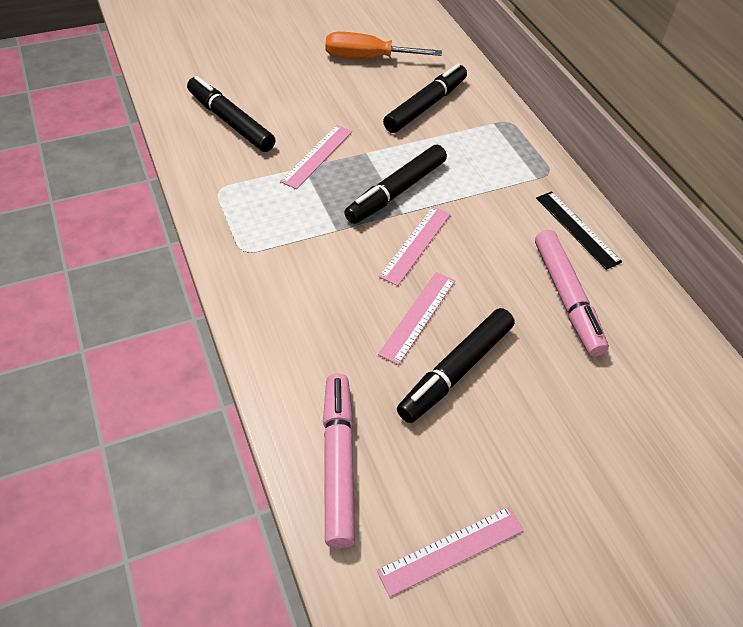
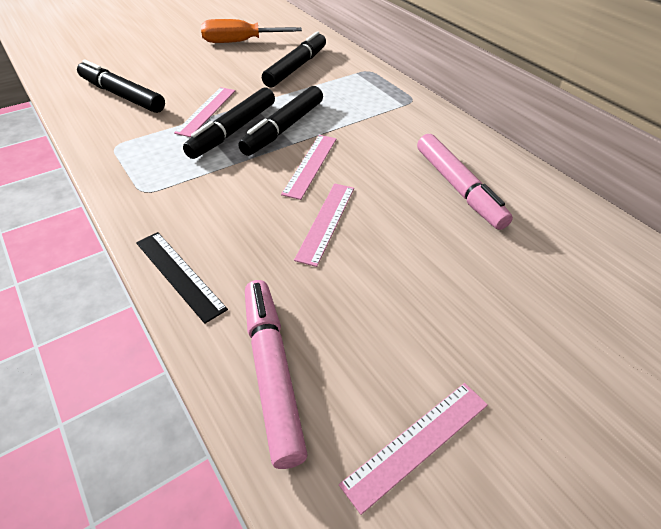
camera: 10 degrees left, 5 degrees down
(456, 371) = (374, 263): black marker -> black marker (233, 130)
(577, 229) = (449, 136): black ruler -> black ruler (179, 274)

